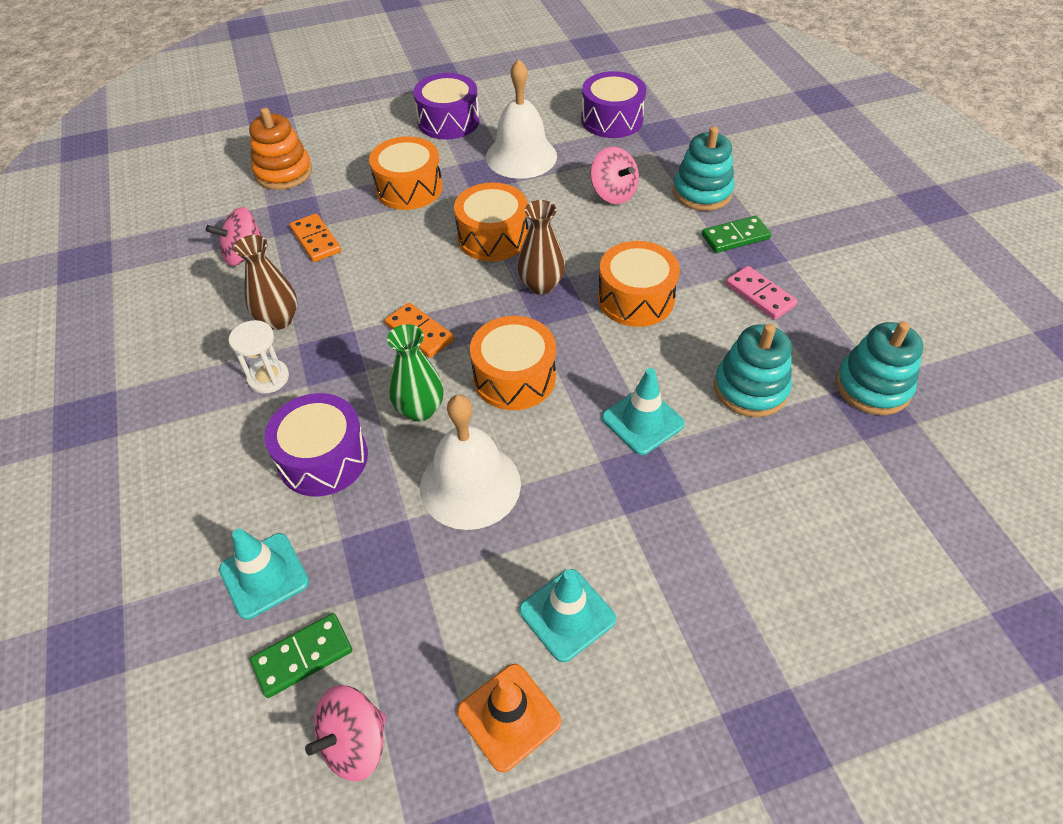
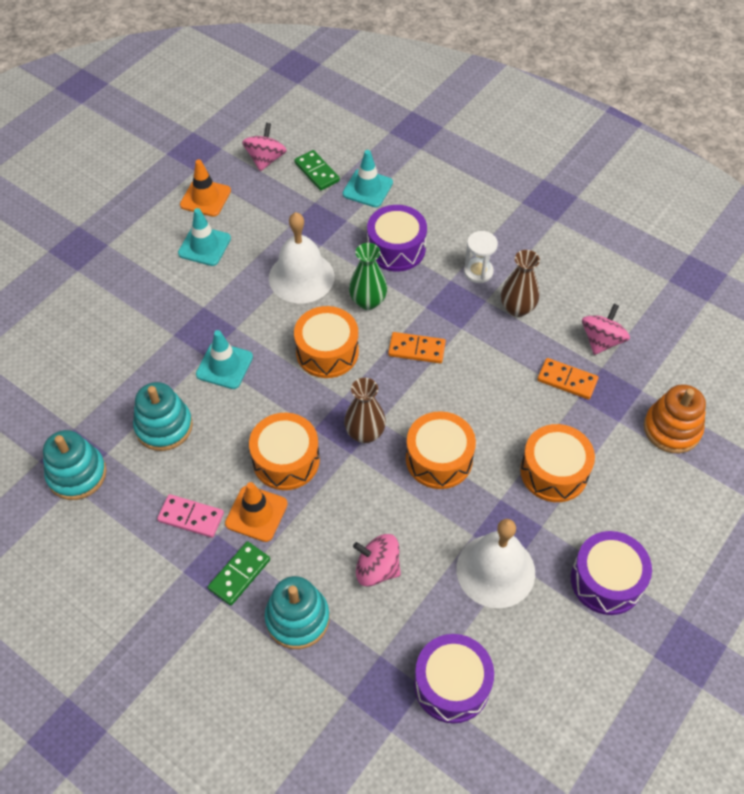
camera: 145 degrees right, 5 degrees up
(303, 656) = (316, 172): green domino -> green domino turned 60 degrees counterclockwise
(693, 271) = (256, 513): none -> orange traffic cone

